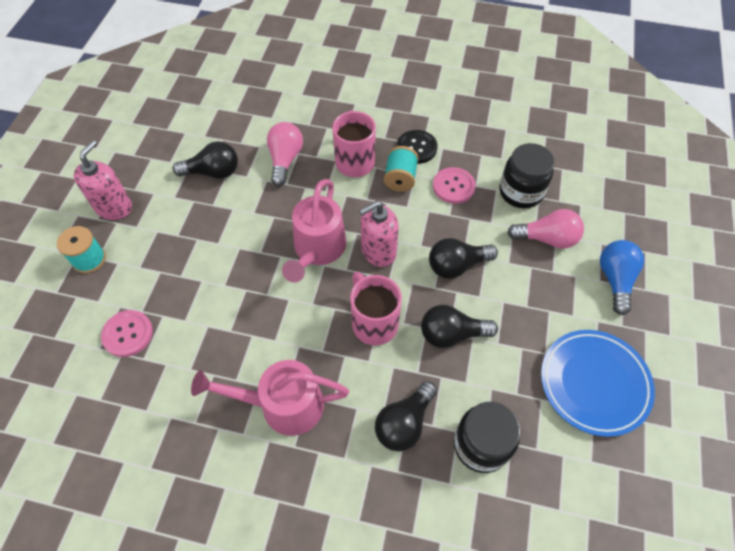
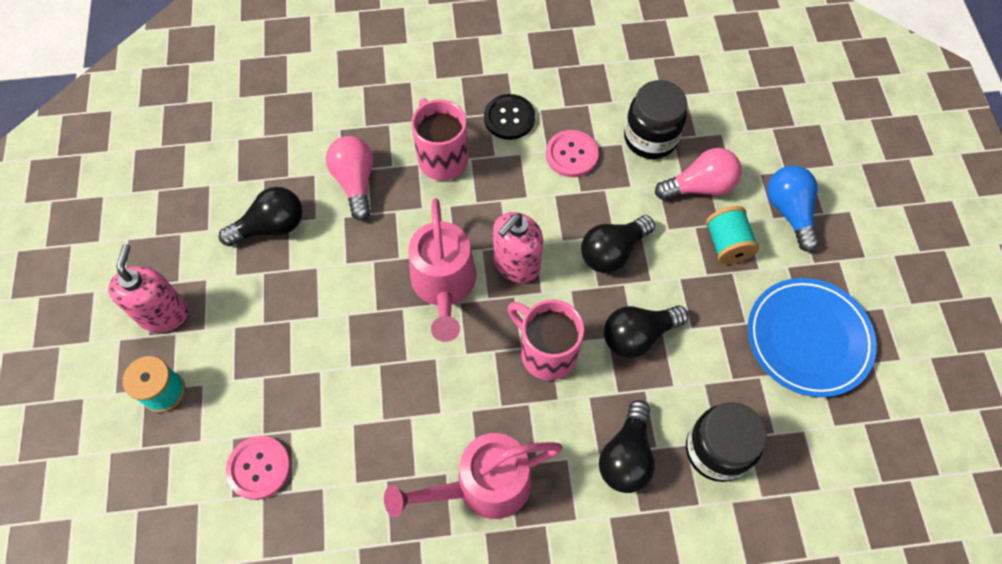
camera: 20 degrees left, 5 degrees up
(400, 178) = (505, 164): turquoise spool -> turquoise spool (727, 244)

